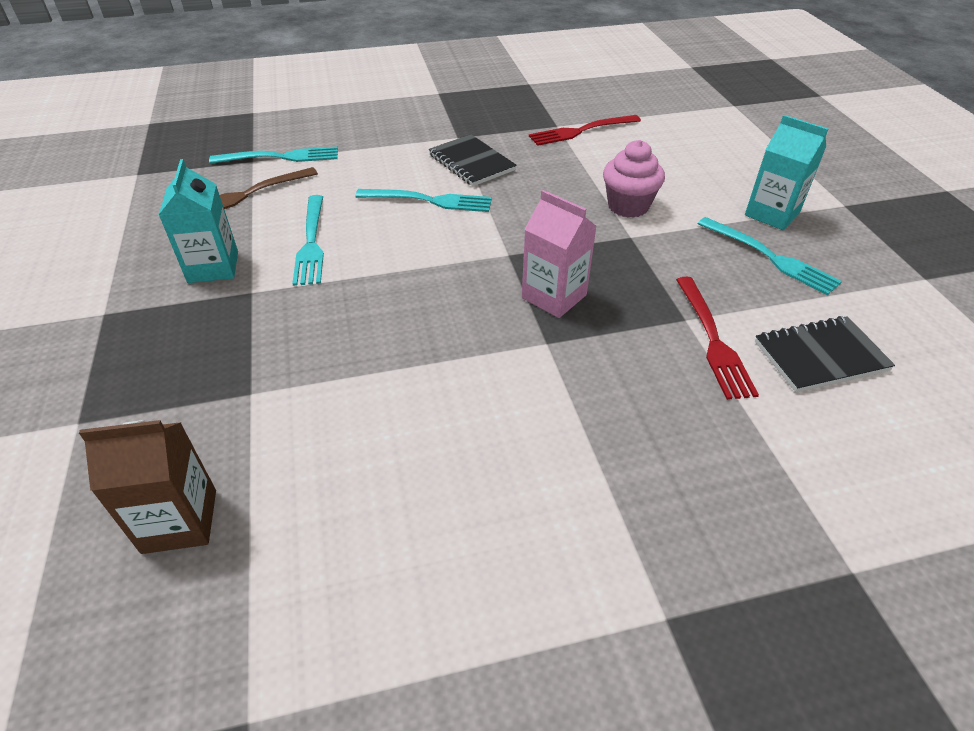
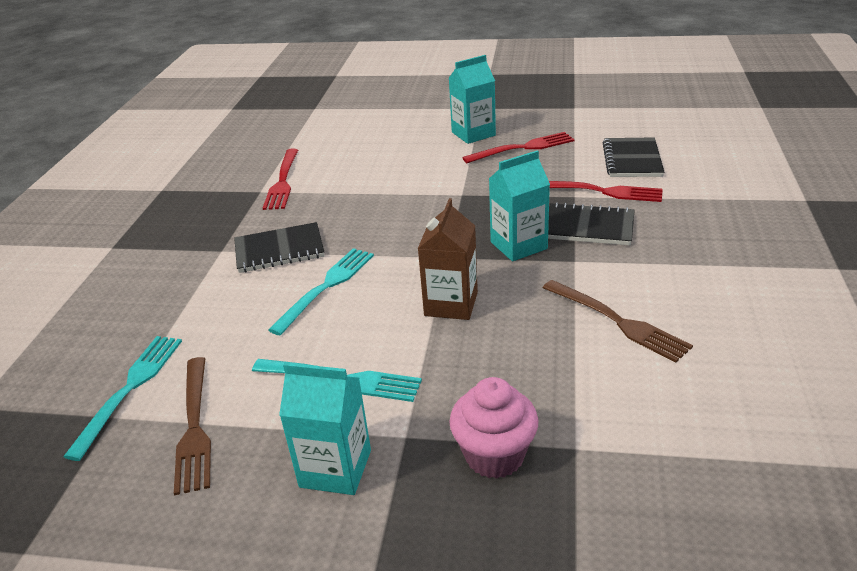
camera: 65 degrees left, 10 degrees down
(180, 521) = (737, 511): brown carton -> brown carton (451, 304)
(446, 395) = (618, 322): none -> brown fork
(554, 296) = (518, 245): pink carton -> turquoise carton
(622, 342) = (588, 227): none -> black notebook
(628, 206) = (419, 186): pink cupcake -> pink cupcake (494, 455)
(770, 257) = (523, 148): turquoise fork -> red fork

